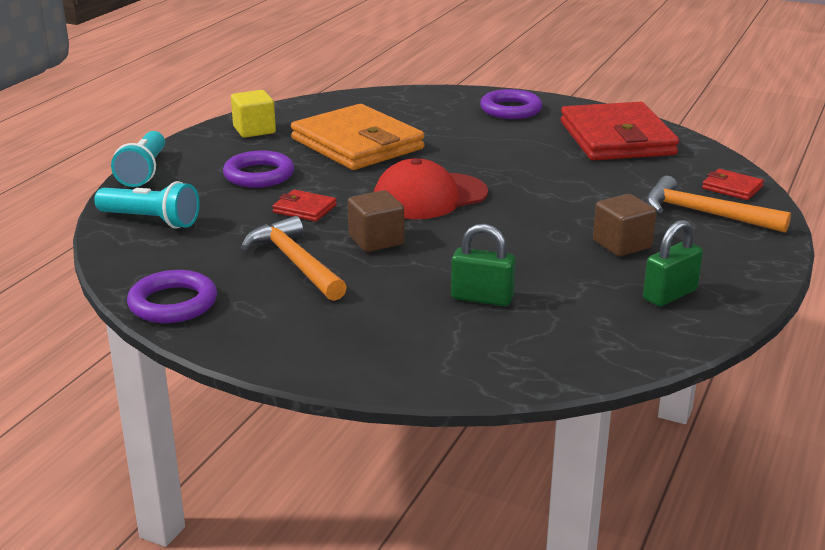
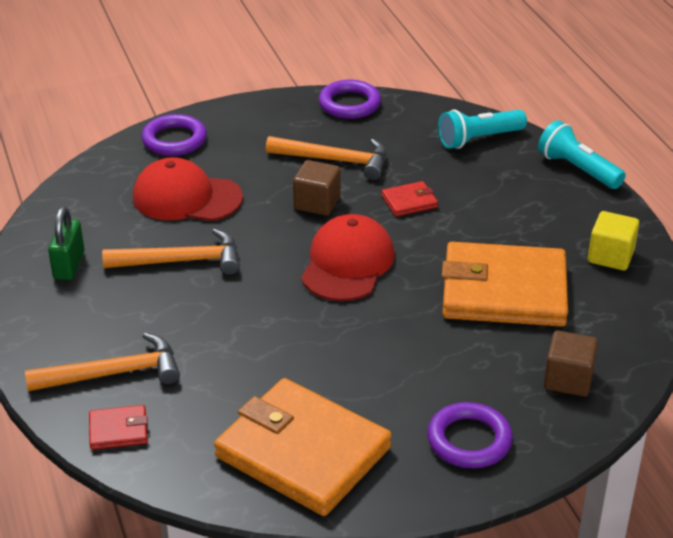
camera: 135 degrees right, 10 degrees up
(259, 175) = (501, 212): purple ring -> purple ring (174, 140)
(482, 298) = (186, 197): green padlock -> red cap
(559, 253) = (181, 261): none -> orange hammer
(617, 138) = (303, 452): red wallet -> orange wallet
(622, 244) = (146, 296): brown cube -> brown cube (568, 379)

